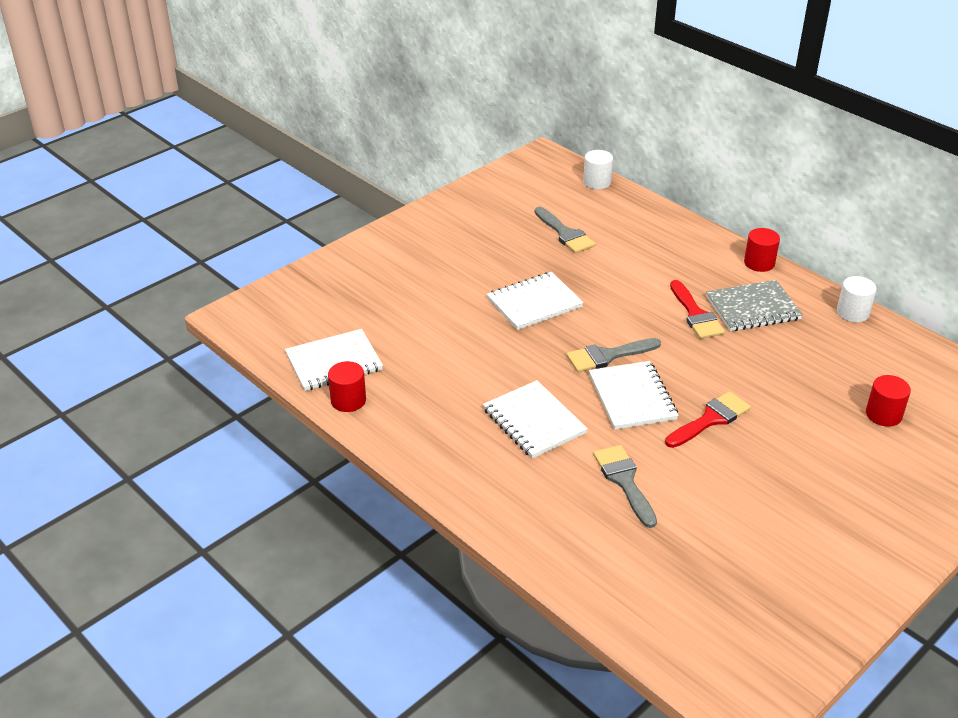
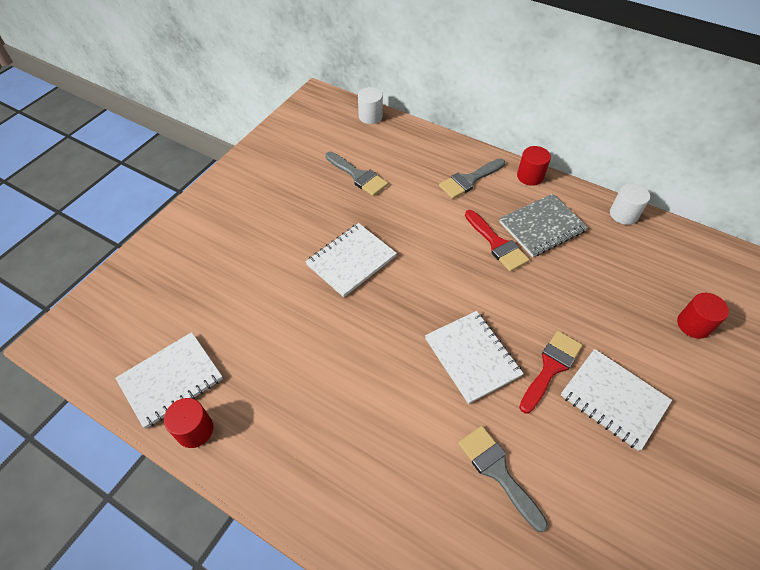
camera: 15 degrees left, 15 degrees up
(534, 421) = (389, 412): white notebook -> white notebook (613, 399)
(608, 356) = (435, 310): grey brush -> grey brush (469, 180)

